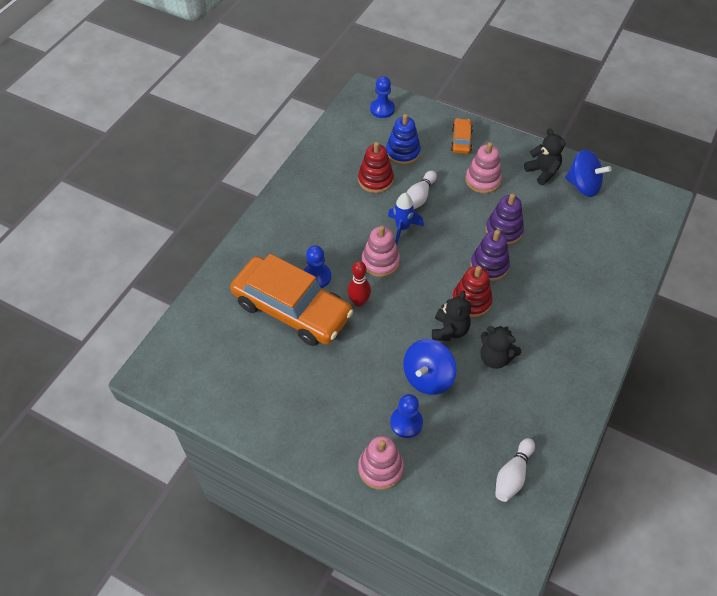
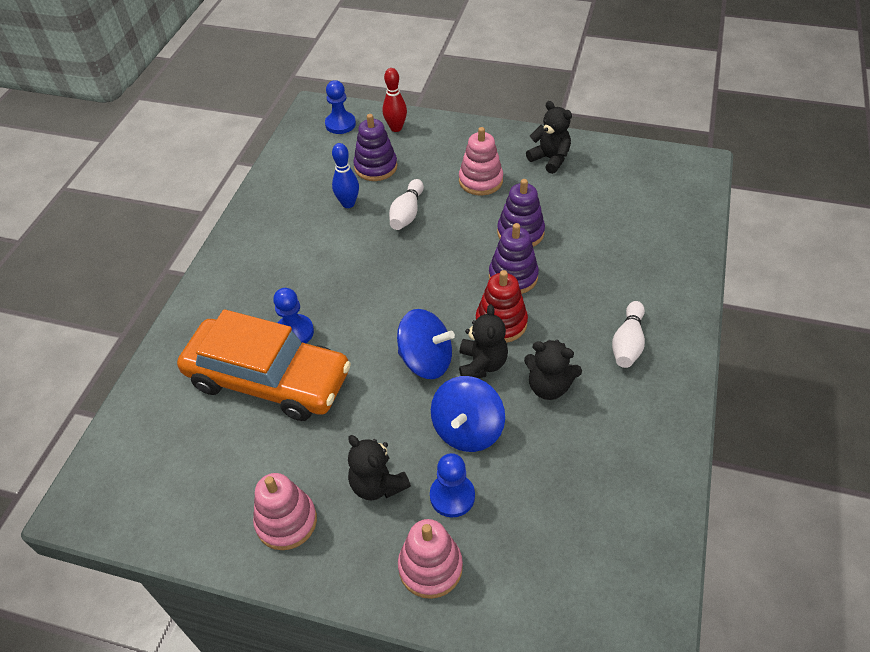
camera: 10 degrees left, 5 degrees down
(355, 403) = (377, 484): none -> black teddy bear
(359, 302) = (356, 352): red bowling pin -> red bowling pin (396, 128)
(375, 180) = (348, 203): red stacking toy -> blue bowling pin
(380, 262) = (374, 298): pink stacking toy -> pink stacking toy (286, 521)
(402, 228) = (394, 253): blue rocket -> none
(403, 152) = (376, 167): blue stacking toy -> purple stacking toy
(461, 140) = (444, 142): orange car -> none
(512, 475) = (611, 535): white bowling pin -> white bowling pin (628, 343)
(583, 185) = (601, 165): blue spinning top -> blue spinning top (426, 360)

